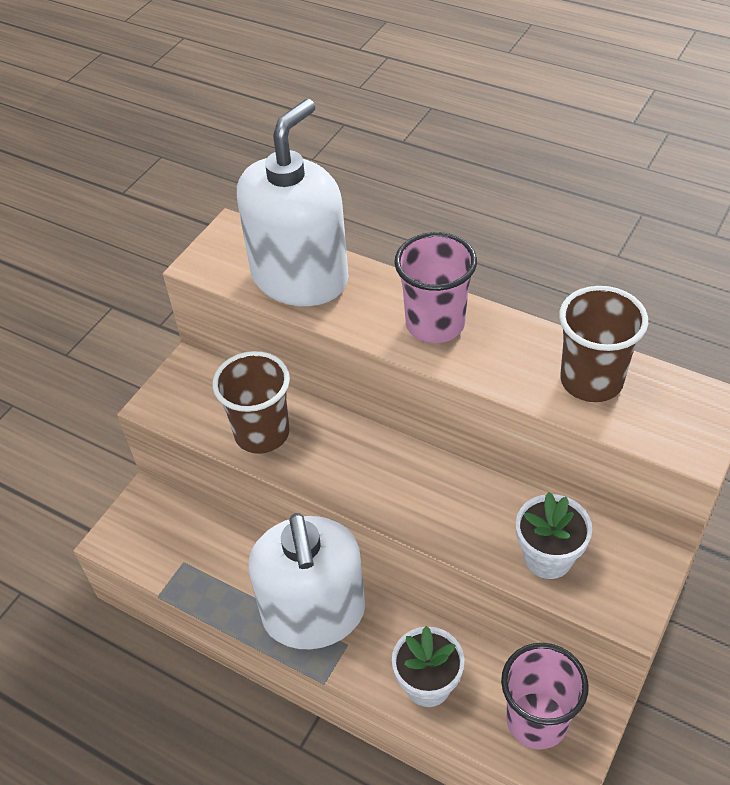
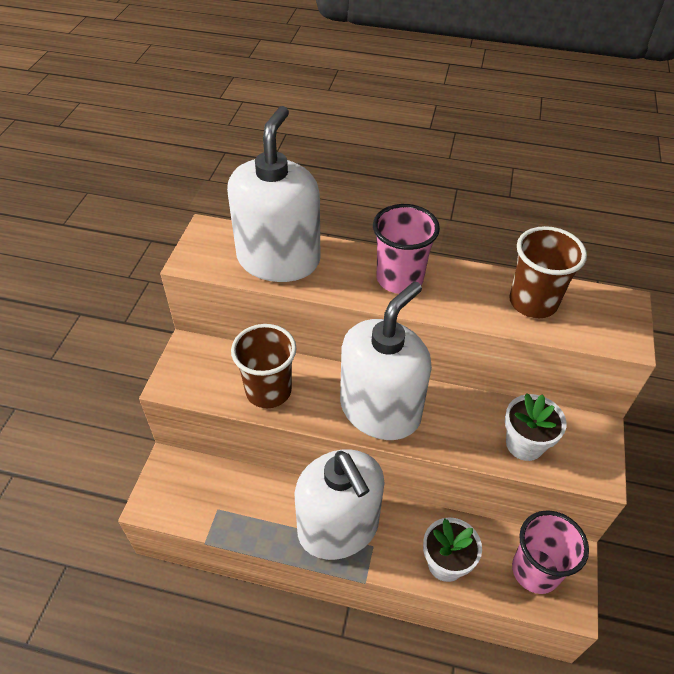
camera: 20 degrees left, 0 degrees up
(385, 481) = (380, 409): none -> white soap dispenser

